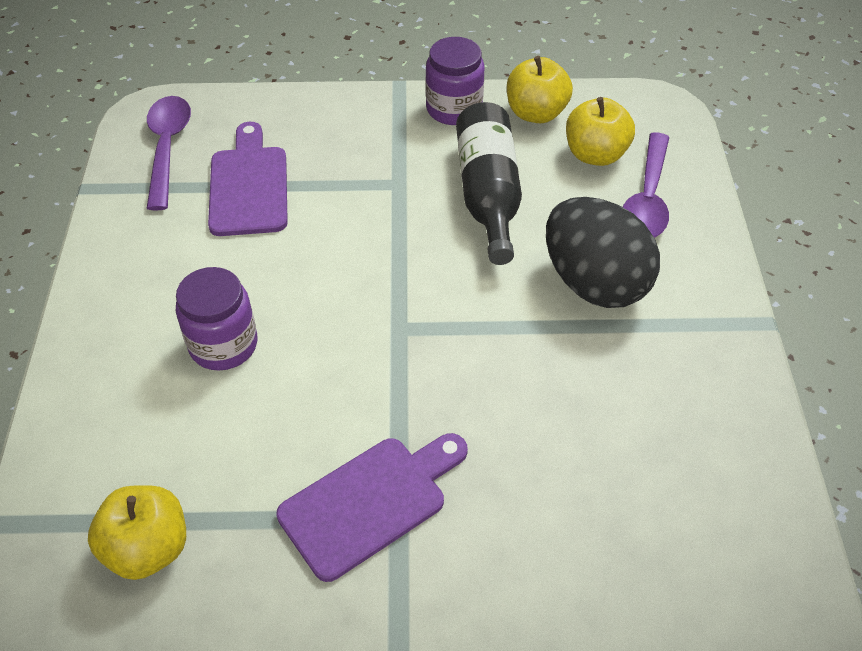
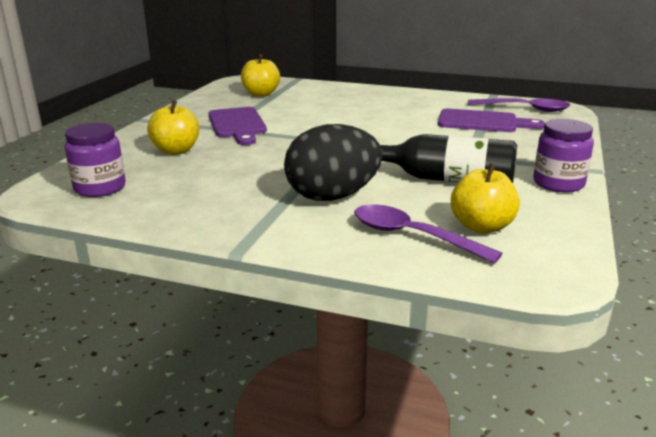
camera: 110 degrees right, 25 degrees down
(223, 345) = (359, 109): purple jar -> purple jar (100, 188)
(536, 113) = (549, 213): yellow apple -> yellow apple (176, 150)

